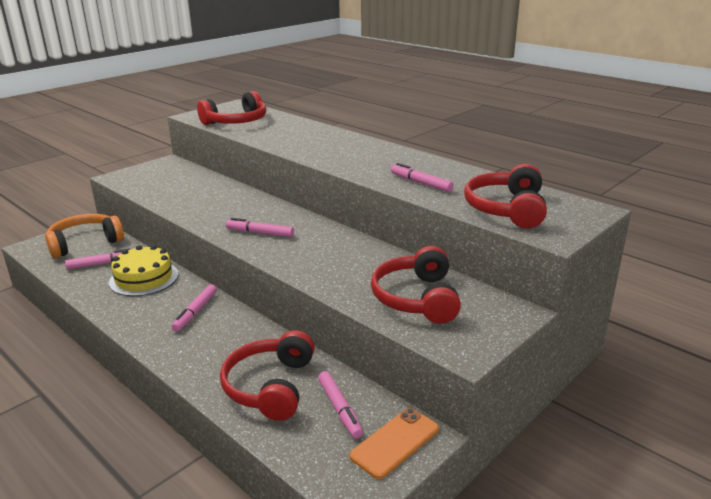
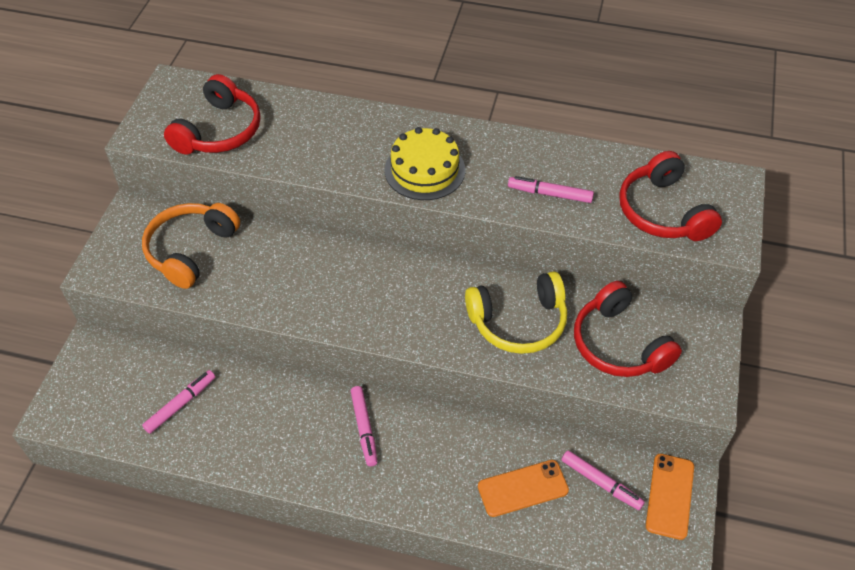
camera: 30 degrees left, 25 degrees up
(84, 243) = (119, 379): orange headphones -> orange headphones (190, 250)
(144, 278) = (256, 404): yellow cake -> yellow cake (425, 170)
(260, 233) = (386, 308): pink marker -> none
(270, 386) = (523, 488): red headphones -> orange phone
(347, 264) = (518, 322): none -> yellow headphones

